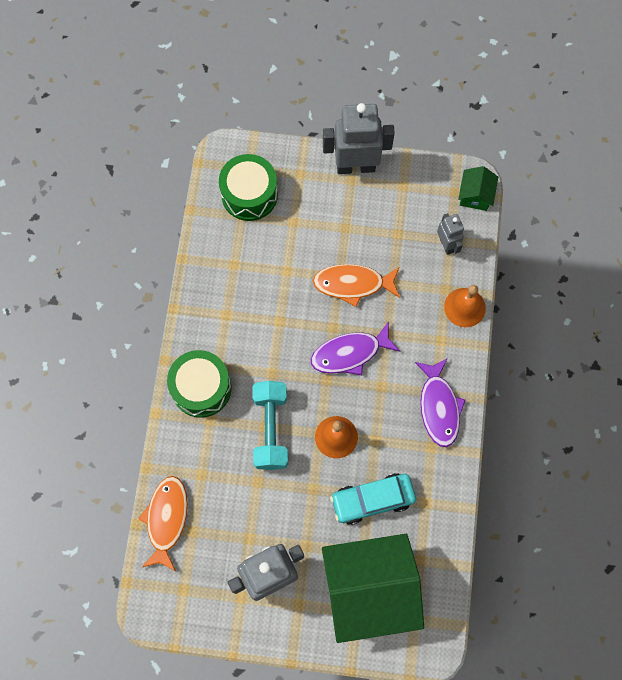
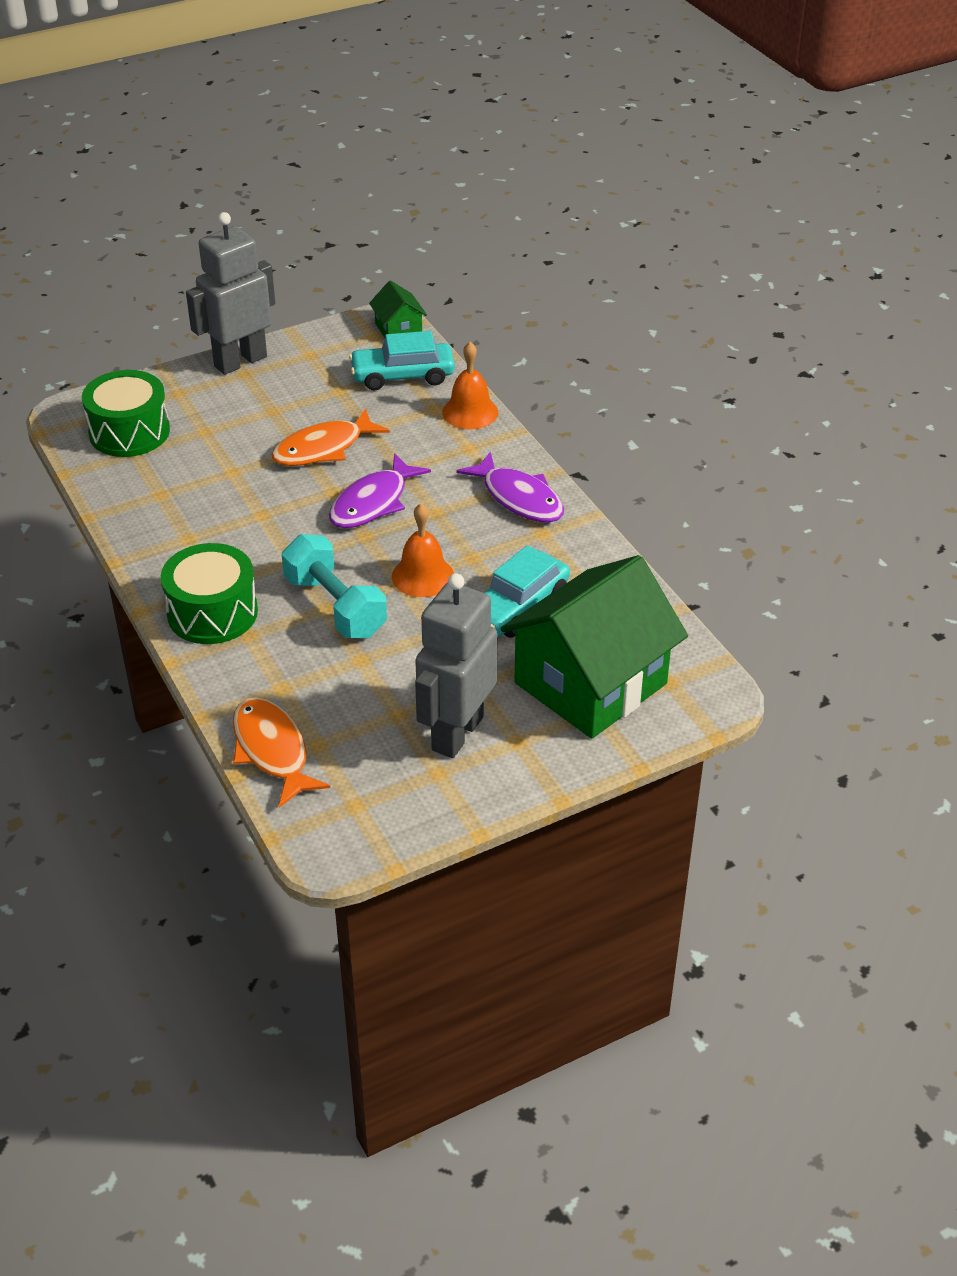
camera: 35 degrees left, 30 degrees down
(446, 244) = (402, 376): grey robot -> turquoise car

